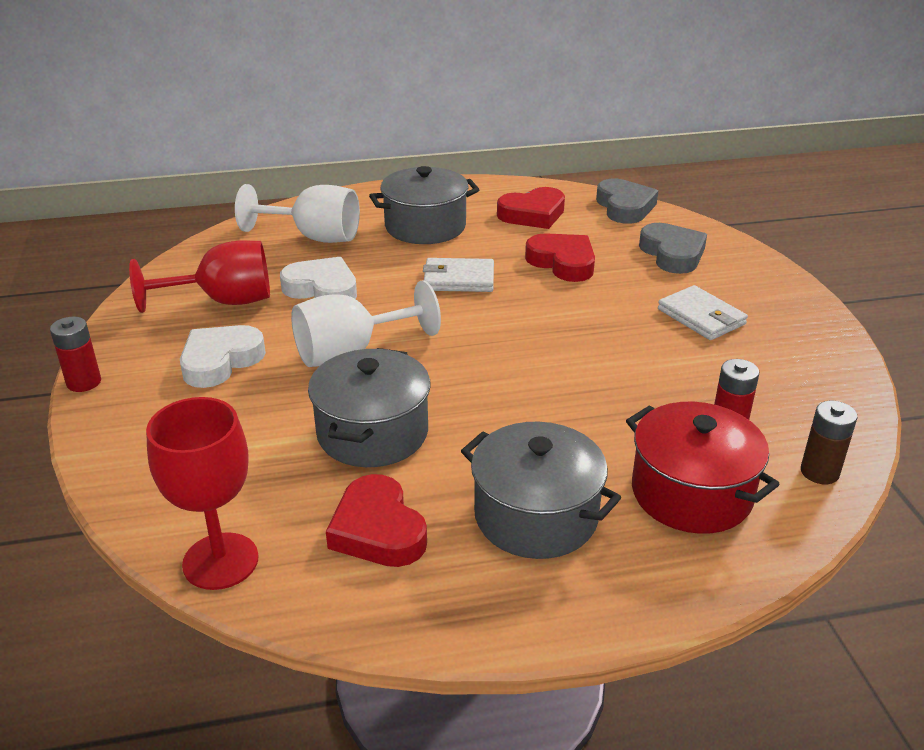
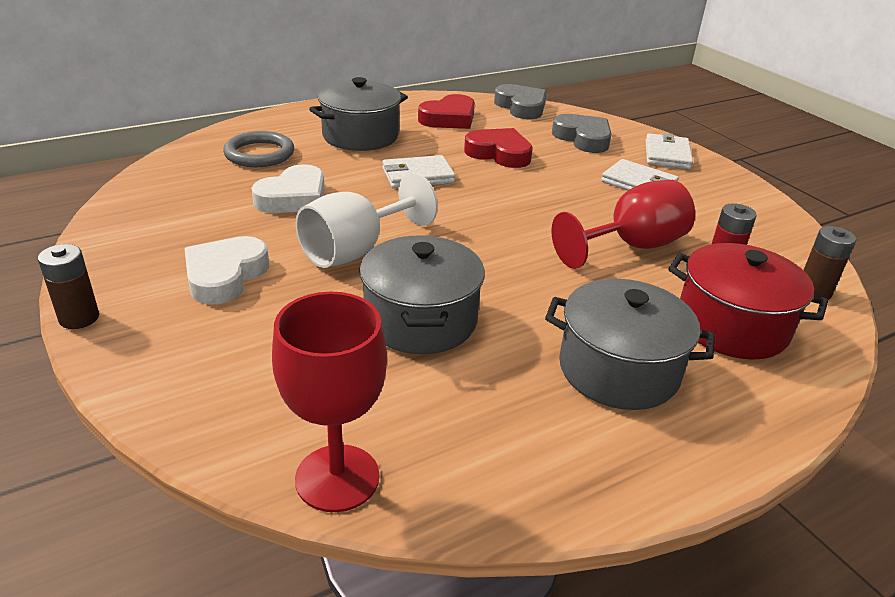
camera: 20 degrees left, 0 degrees up
(84, 382) = (79, 318): red battery -> brown battery
(223, 301) = (198, 220): red goblet -> red goblet (631, 246)
(314, 237) = (259, 154): white goblet -> grey ring
(322, 289) = (293, 197): white heart -> white heart turned 120 degrees clockwise
(378, 530) = (482, 412): red heart -> none
(761, 285) = (667, 155): none -> white wallet

